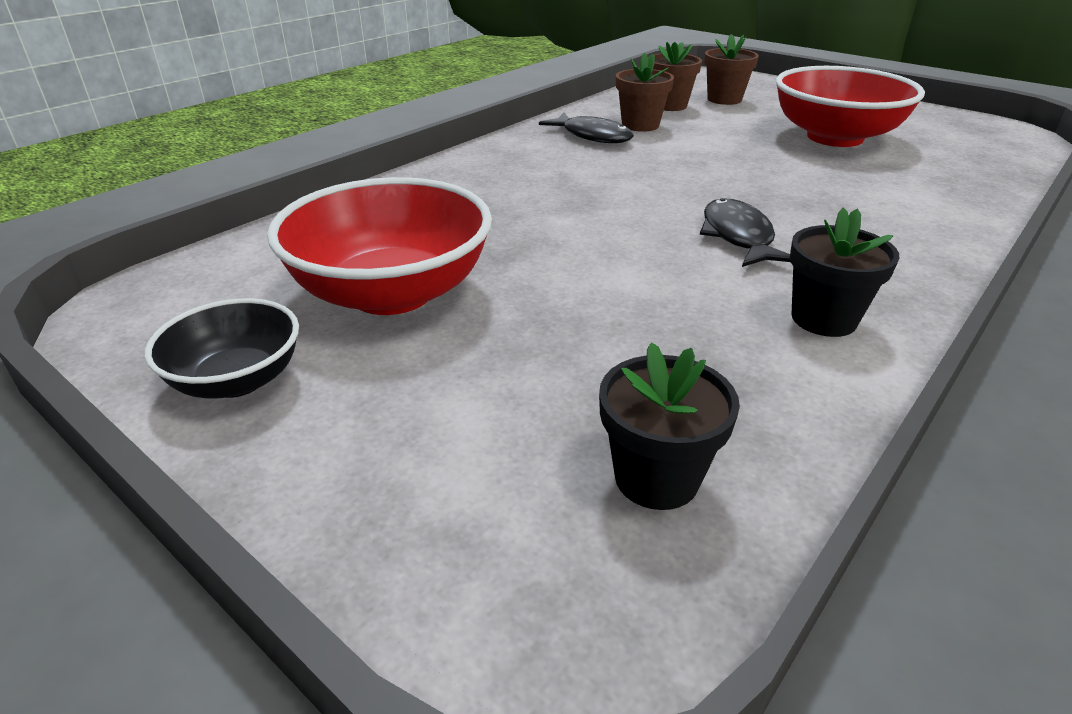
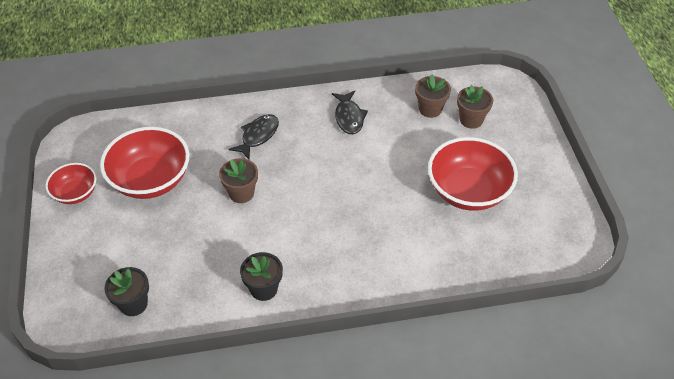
camera: 40 degrees right, 15 degrees up
(237, 380) = (75, 193): black bowl -> red bowl
(640, 125) = (386, 120): brown flower pot -> brown flower pot (241, 193)
(738, 237) = (302, 229): black fish -> black fish (258, 136)

